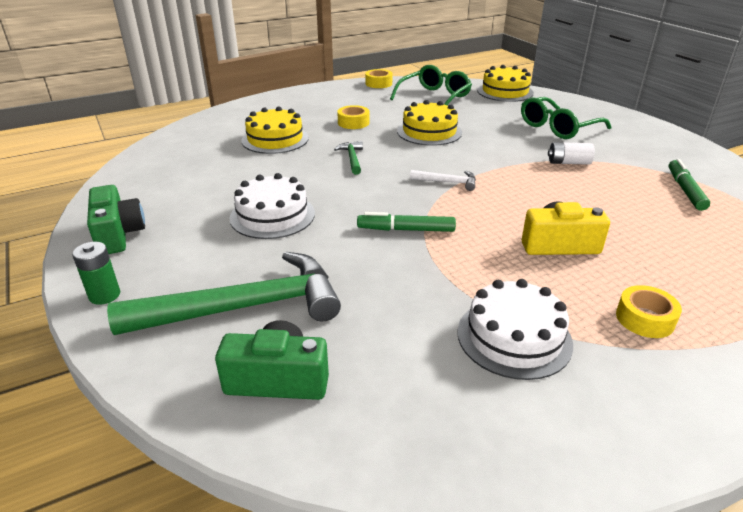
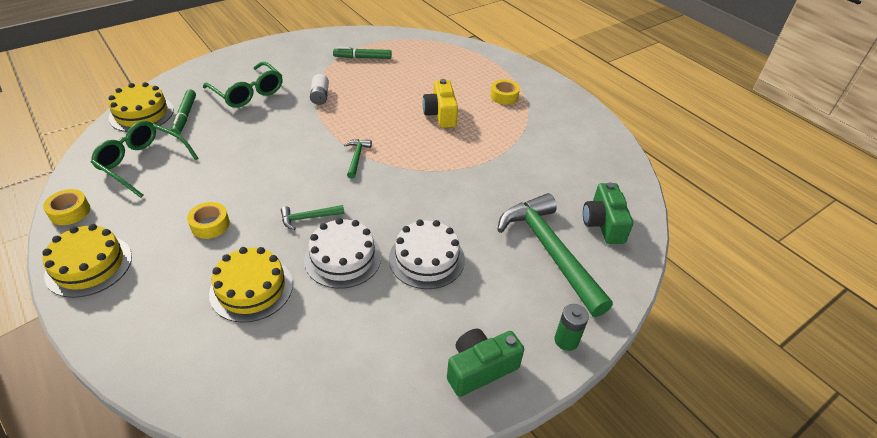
camera: 100 degrees left, 10 degrees up
(406, 230) = (435, 179): green marker -> green marker (185, 116)
(429, 132) = (246, 167): yellow cake -> yellow cake (89, 265)
(447, 182) = (356, 158): white hammer -> green hammer
(514, 337) = (534, 138): white cake -> white cake (343, 258)

